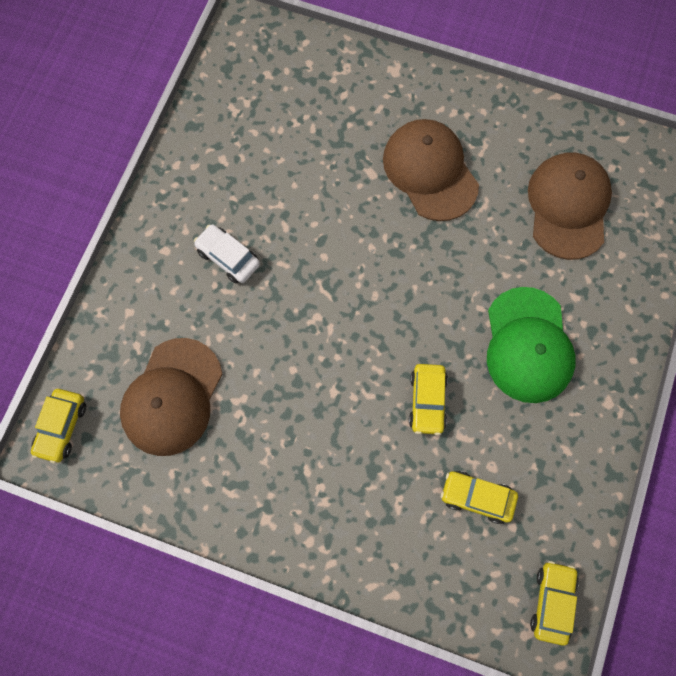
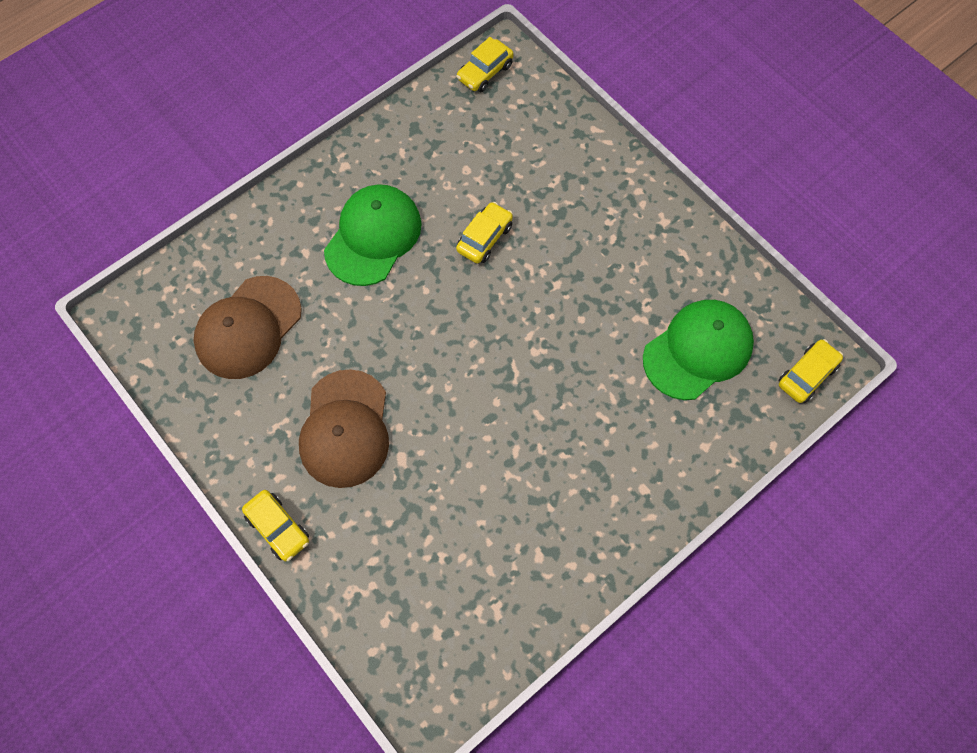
camera: 150 degrees left, 5 degrees down
(172, 397) = (698, 350): brown cap -> green cap
(228, 257) = (586, 449): white car -> none
(477, 497) = (492, 156): yellow car -> yellow car (278, 528)

